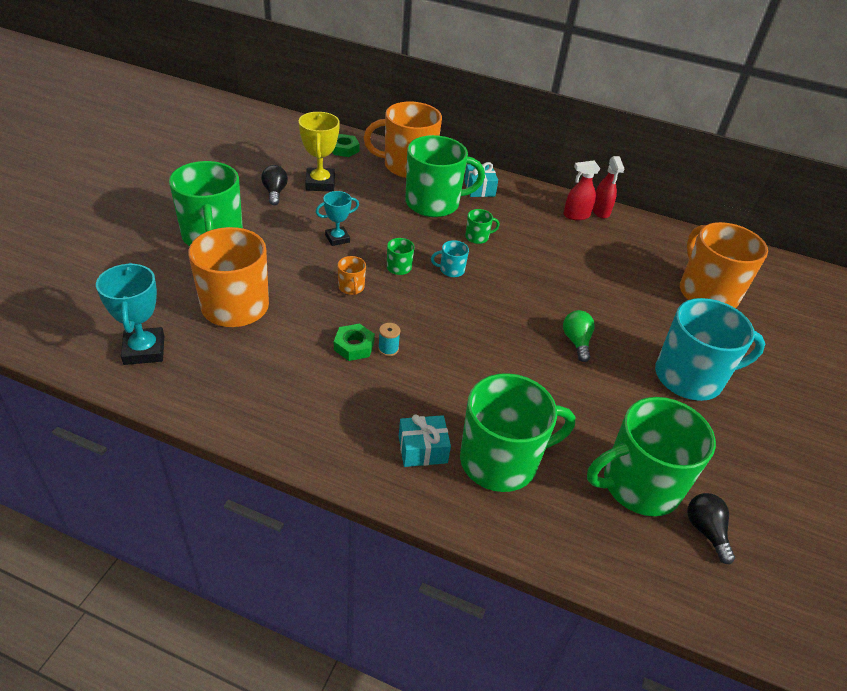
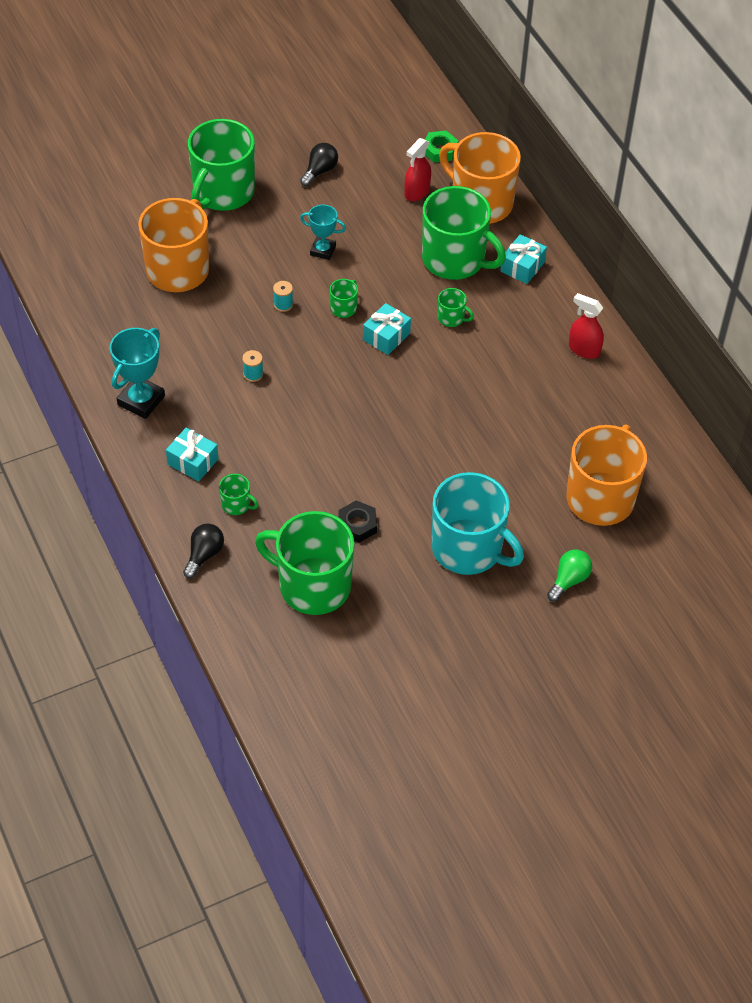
camera: 45 degrees right, 10 degrees up
(144, 350) = (83, 271): turquoise trophy -> turquoise trophy (141, 400)
(320, 183) = (371, 181): yellow trophy -> none
(351, 287) = (283, 304): orange mug -> turquoise spool
(354, 346) = (230, 356): green nut -> none
(451, 270) = (386, 336): turquoise mug -> turquoise gift
(501, 460) = (236, 504): green mug -> green mug, size x0.41
(576, 342) = (411, 462): green light bulb -> green light bulb (569, 580)
(600, 211) = (617, 359): red spray bottle -> red spray bottle (417, 192)
(604, 412) = (357, 525): none -> black nut
(705, 531) = (318, 642): black light bulb -> black light bulb (204, 555)

